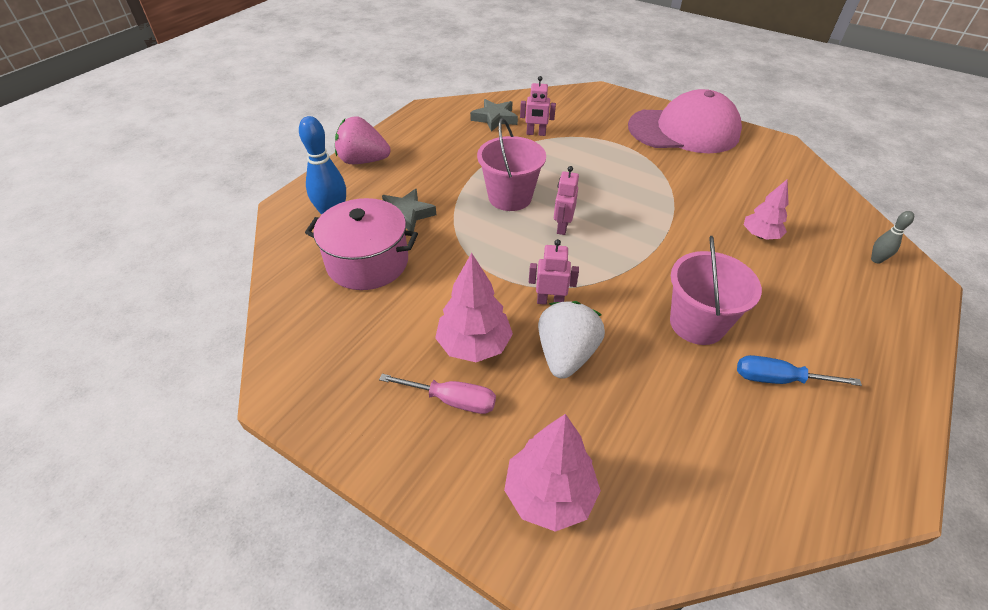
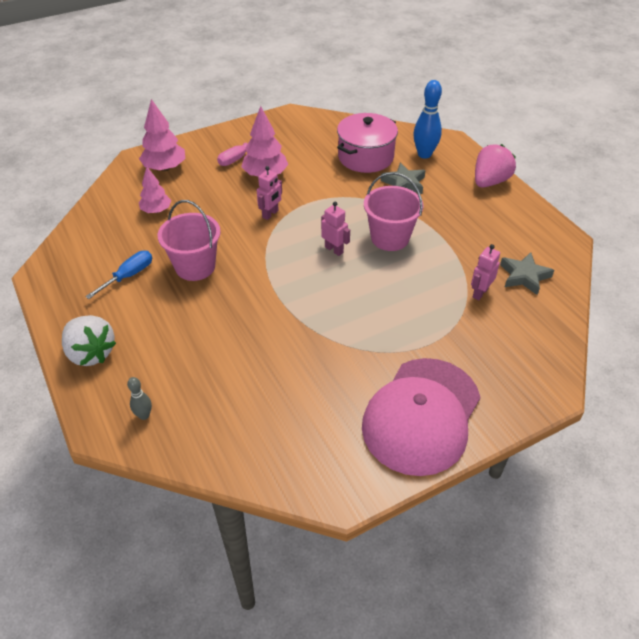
camera: 120 degrees right, 0 degrees up
(566, 355) = (227, 203): white strawberry -> white strawberry (91, 353)
(760, 235) = (233, 358): pink tree -> pink tree (156, 210)

